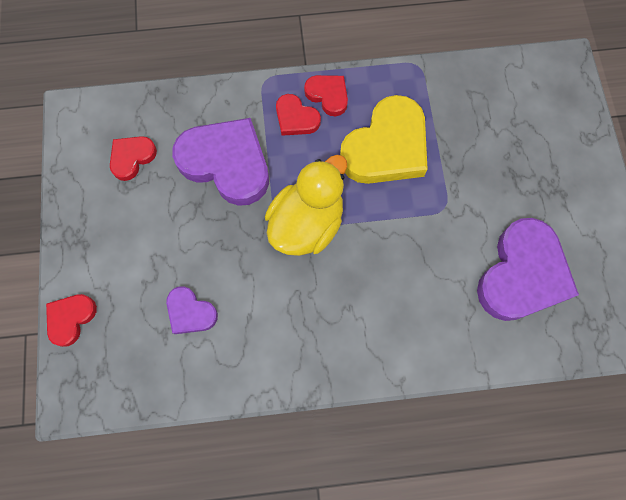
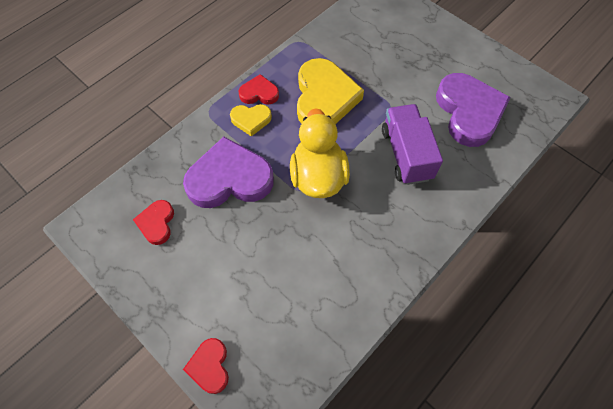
camera: 40 degrees left, 10 degrees down
(190, 312) = (294, 290): purple heart -> none
(296, 118) = (251, 120): red heart -> yellow heart
(412, 267) = (406, 154): none -> purple truck

